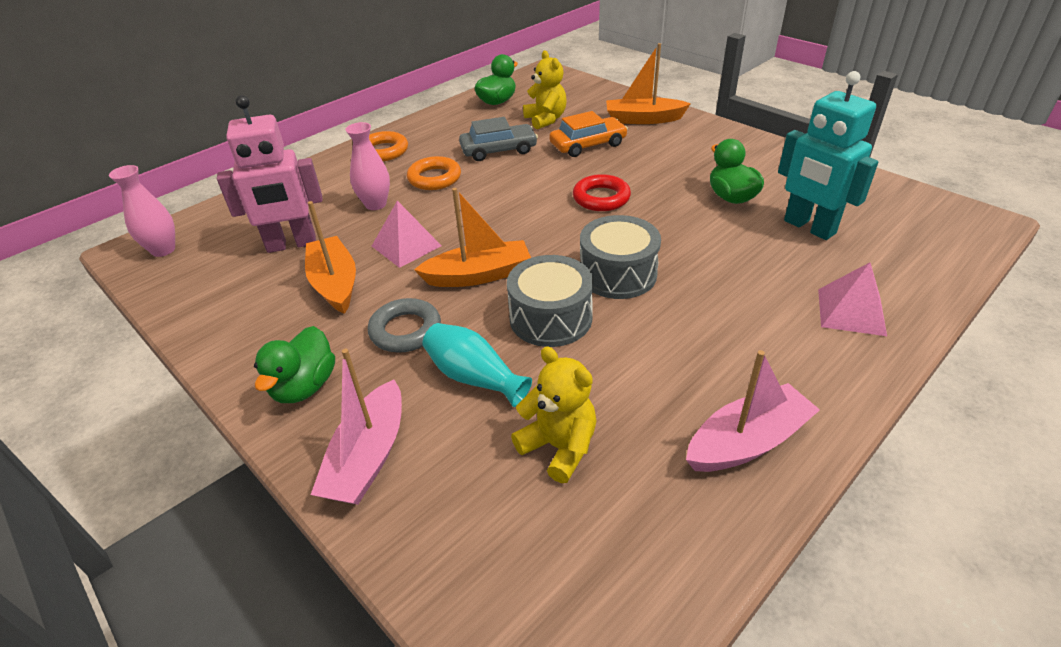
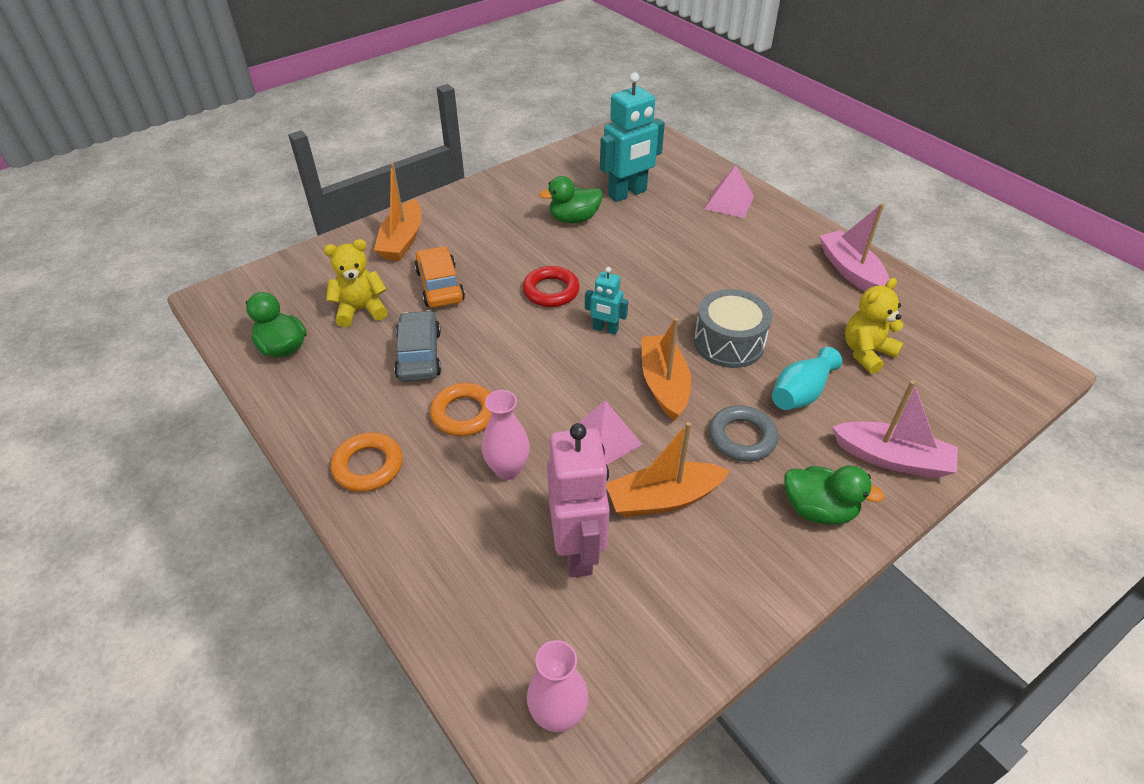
camera: 85 degrees left, 5 degrees up
(552, 234) = (605, 329): none -> turquoise robot
(618, 274) = (673, 298): grey drum -> none

